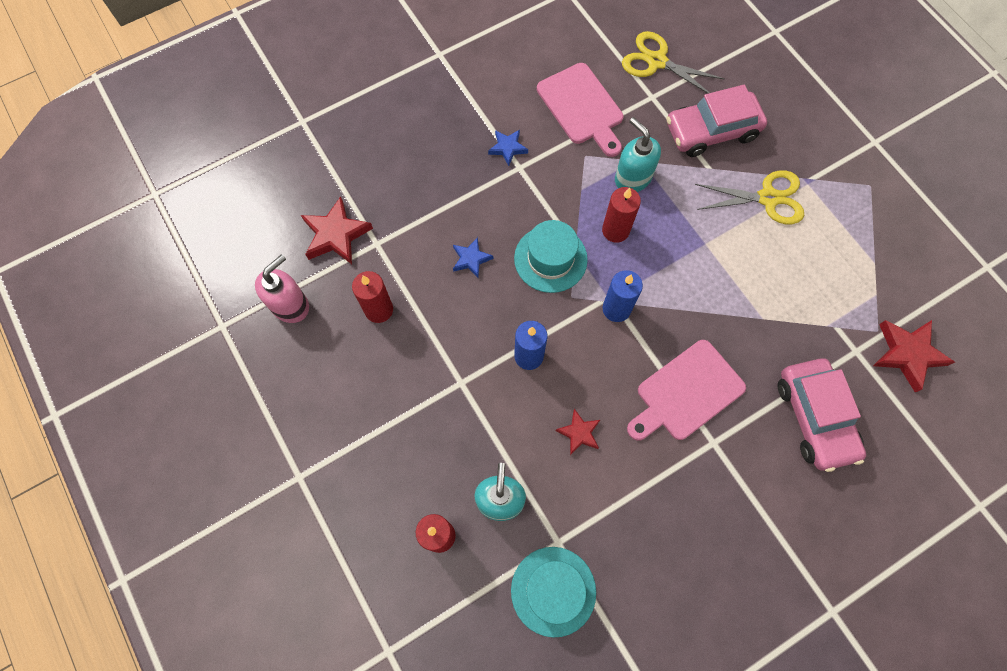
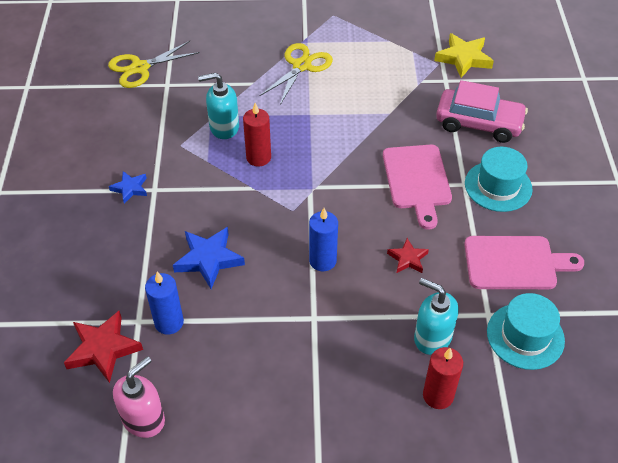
camera: 60 degrees left, 20 degrees down
(290, 305) = (144, 419): pink soap dispenser -> pink soap dispenser turned 60 degrees clockwise
(379, 310) = (203, 348): red candle -> none
(471, 259) = (209, 259): blue star -> blue star, size x1.70
(550, 259) = (250, 208): turquoise hat -> turquoise hat (498, 186)
(582, 107) = (137, 127): pink cutting board -> pink cutting board (515, 263)
(616, 309) = (323, 188): blue candle -> blue candle (169, 322)
(711, 131) = (224, 68): pink car -> none
(907, 354) = (463, 58): red star -> yellow star

